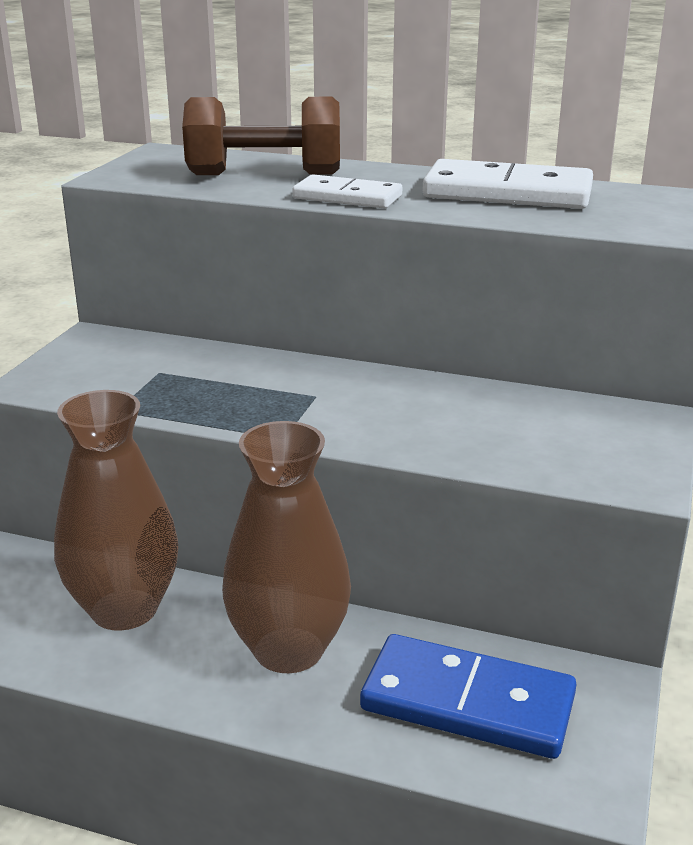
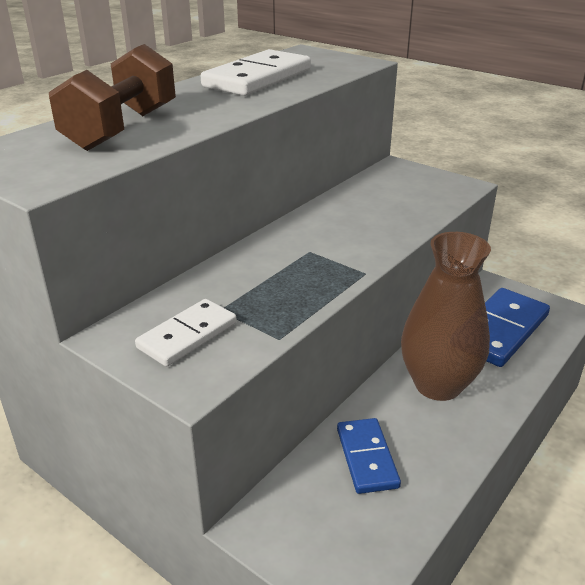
camera: 70 degrees left, 5 degrees up
(124, 609) = (366, 458): brown vase -> blue domino
(347, 197) = (218, 114): white domino -> white domino (187, 335)

